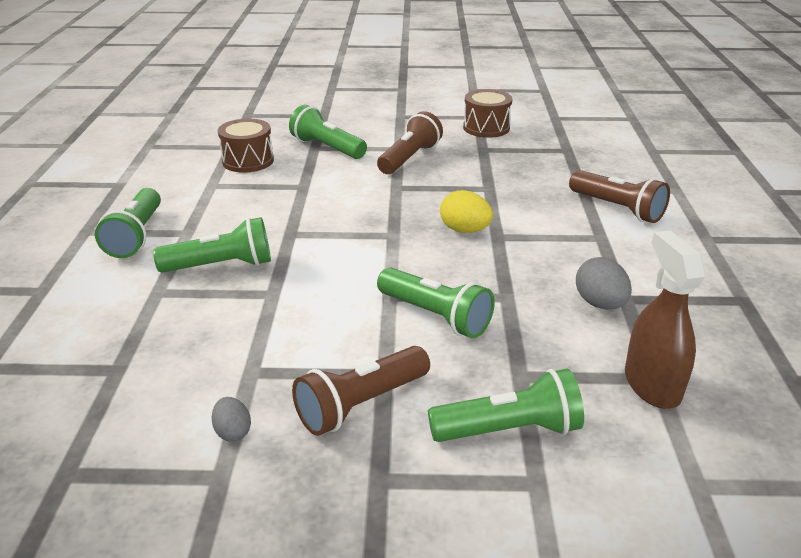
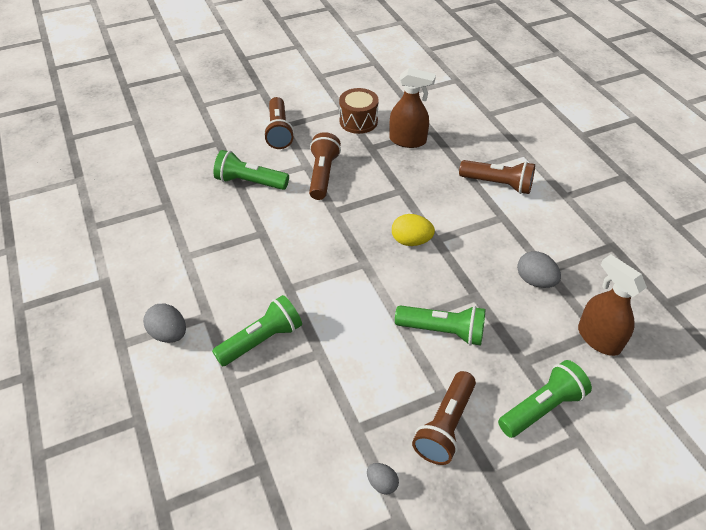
camera: 25 degrees left, 15 degrees up
(136, 236) = (169, 334): green flashlight -> grey egg
(248, 161) = (195, 218): brown drum -> none
(392, 119) = (279, 131): none -> brown flashlight
(531, 152) = (408, 140): none -> brown spray bottle

